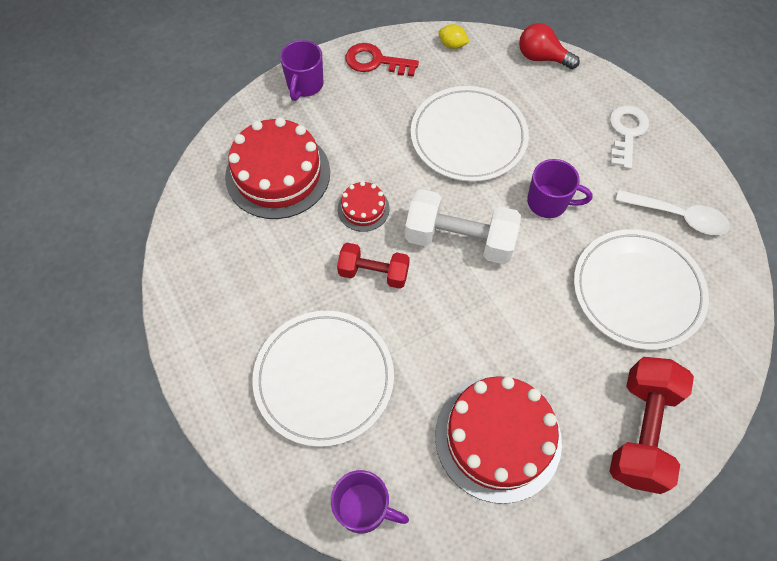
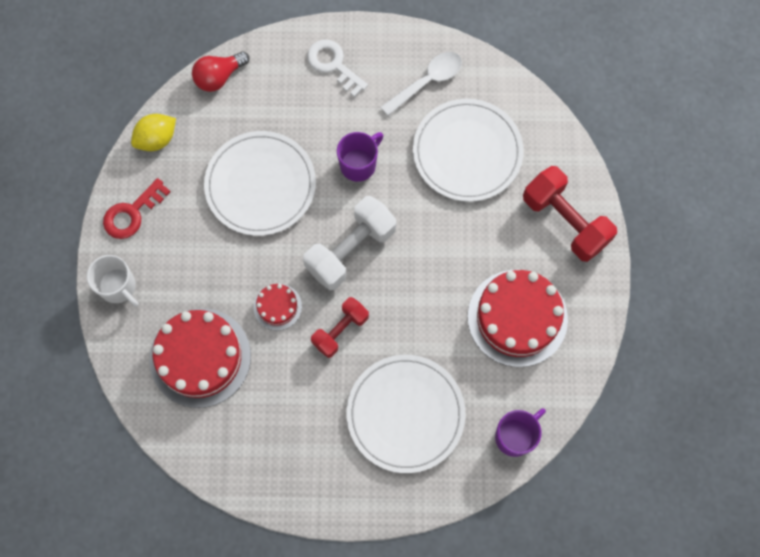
camera: 60 degrees left, 10 degrees up
(305, 85) = (118, 287): purple mug -> white mug
(452, 45) = (157, 139): yellow lemon -> yellow lemon, size x1.52

